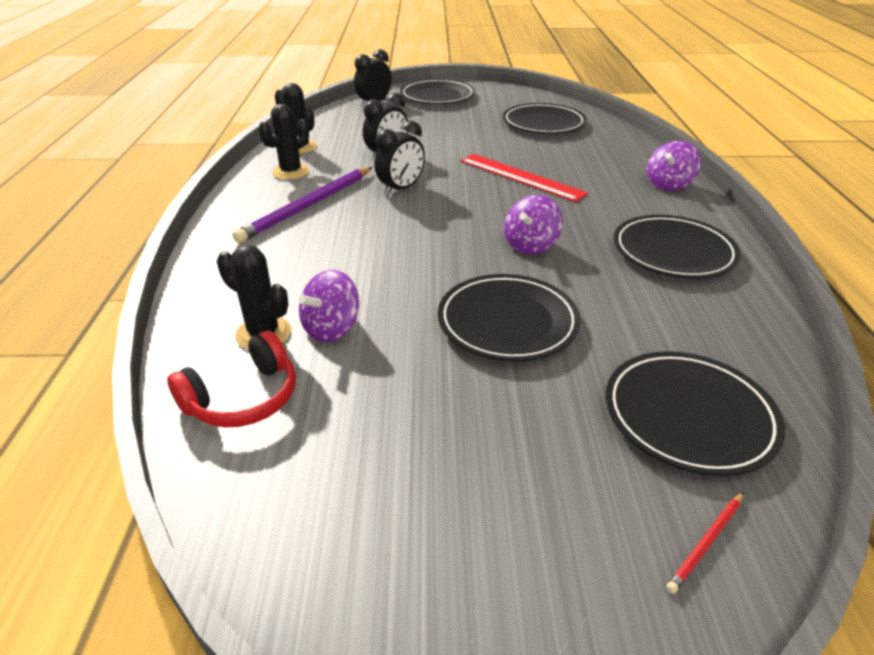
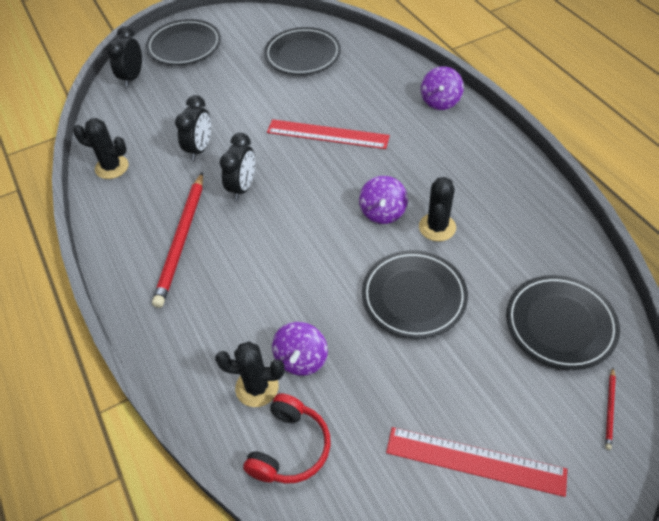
camera: 25 degrees left, 15 degrees up
(291, 172) = (131, 203): black cactus -> black cactus (437, 227)
(308, 206) = (181, 240): purple pencil -> red pencil
(451, 512) = (475, 461): none -> red ruler
(673, 252) = (480, 178): black plate -> none

